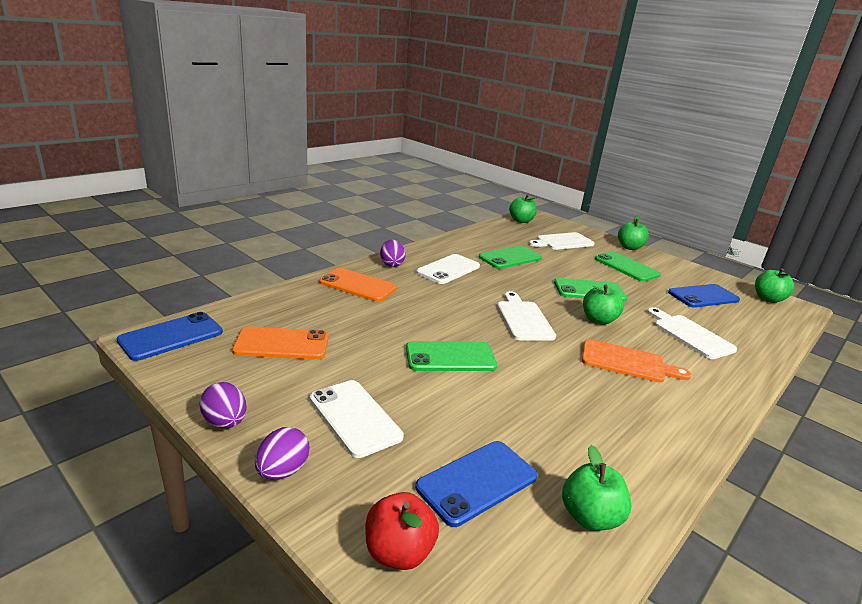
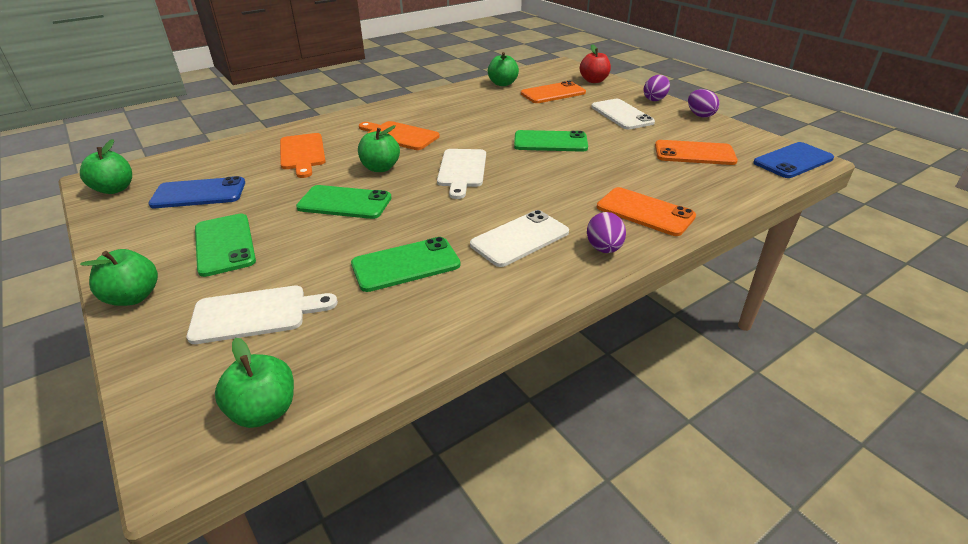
camera: 165 degrees left, 10 degrees up
(477, 482) = (553, 93): blue phone -> orange phone
(690, 335) = (302, 153): white cutting board -> orange cutting board

